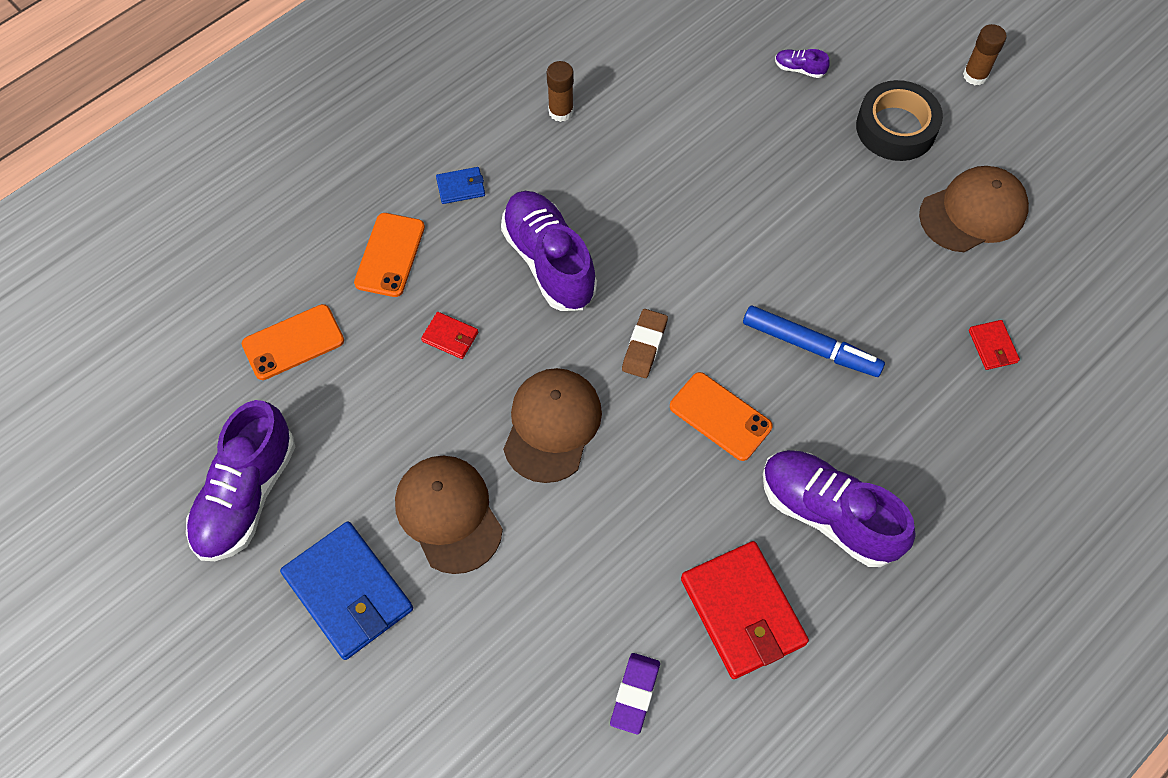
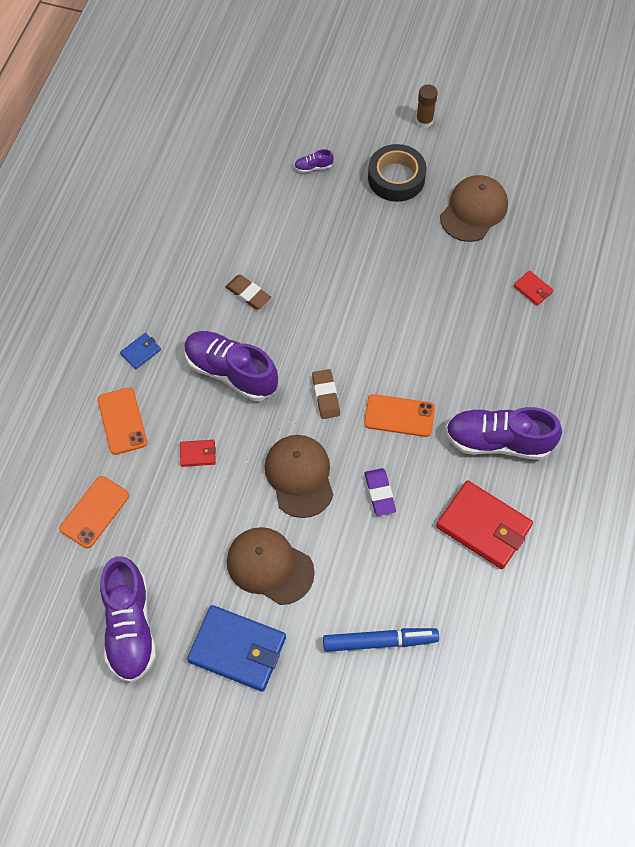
camera: 30 degrees left, 0 degrees up
(561, 111) = (175, 268): brown glue stick -> none
(627, 180) = (248, 294): none -> brown eraser
(635, 694) = (451, 610): purple eraser -> purple eraser (379, 493)
(810, 346) = (427, 344): blue marker -> blue marker (379, 641)

